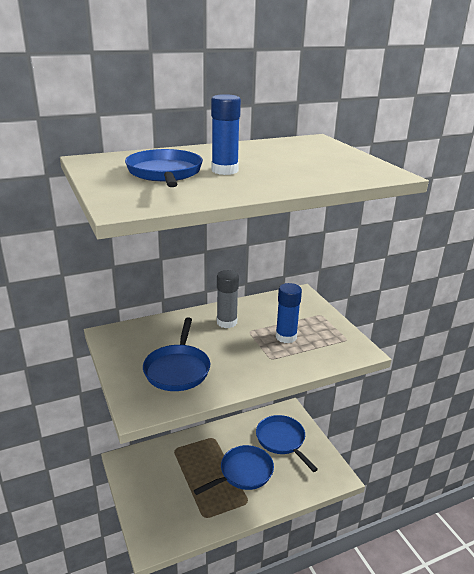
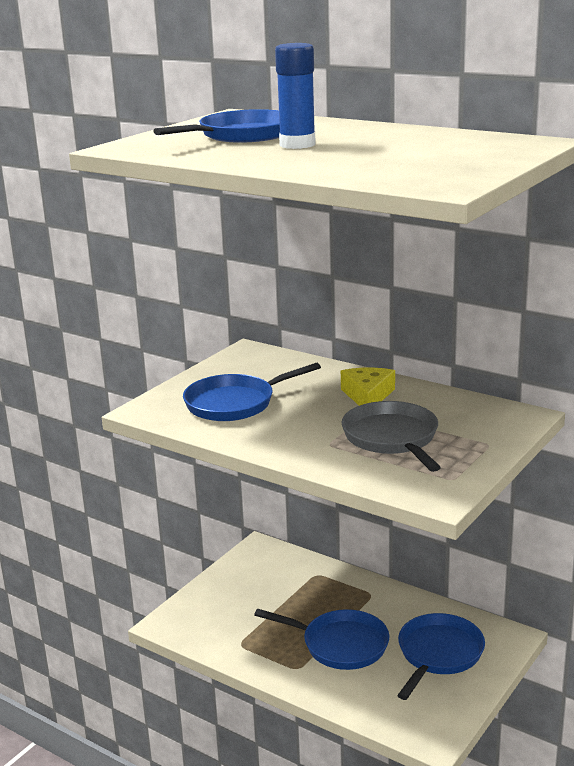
camera: 60 degrees right, 5 degrees down
(227, 322) = (368, 396): grey glue stick -> yellow cheese
(286, 337) = (392, 438): blue glue stick -> grey pan

